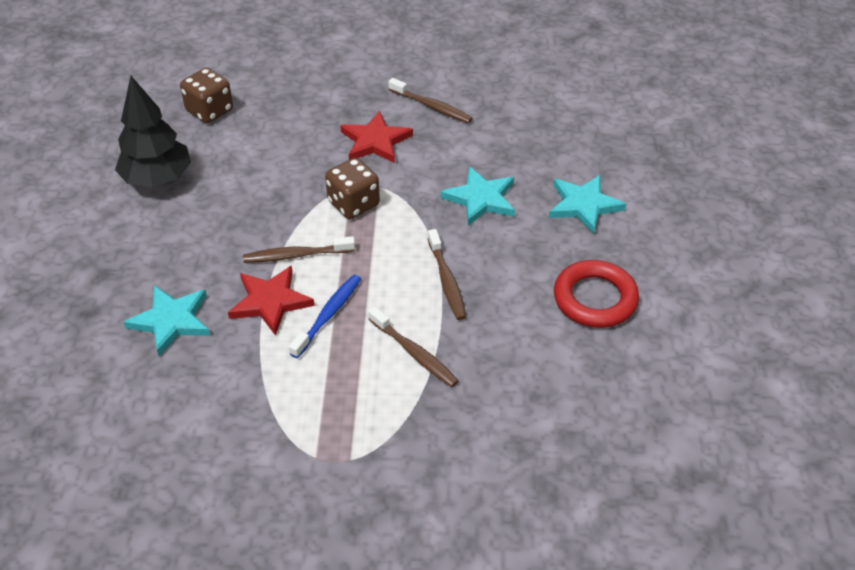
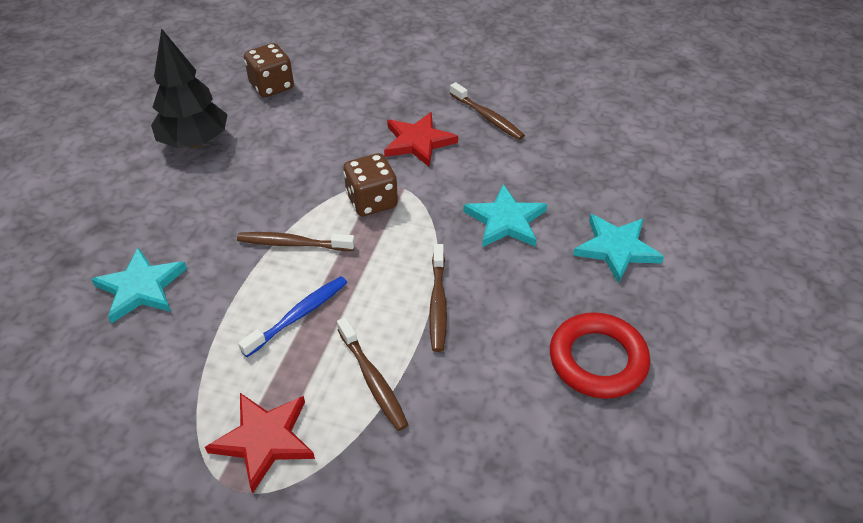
camera: 15 degrees right, 0 degrees up
(270, 302) = (246, 288): red star -> red star (264, 440)

